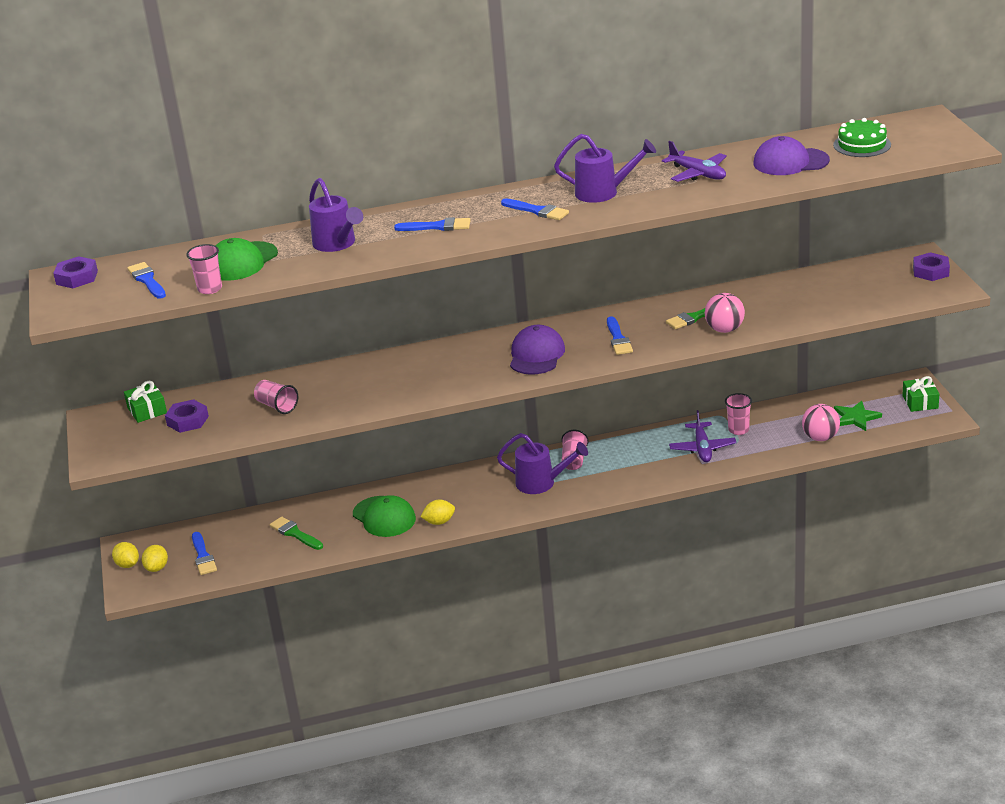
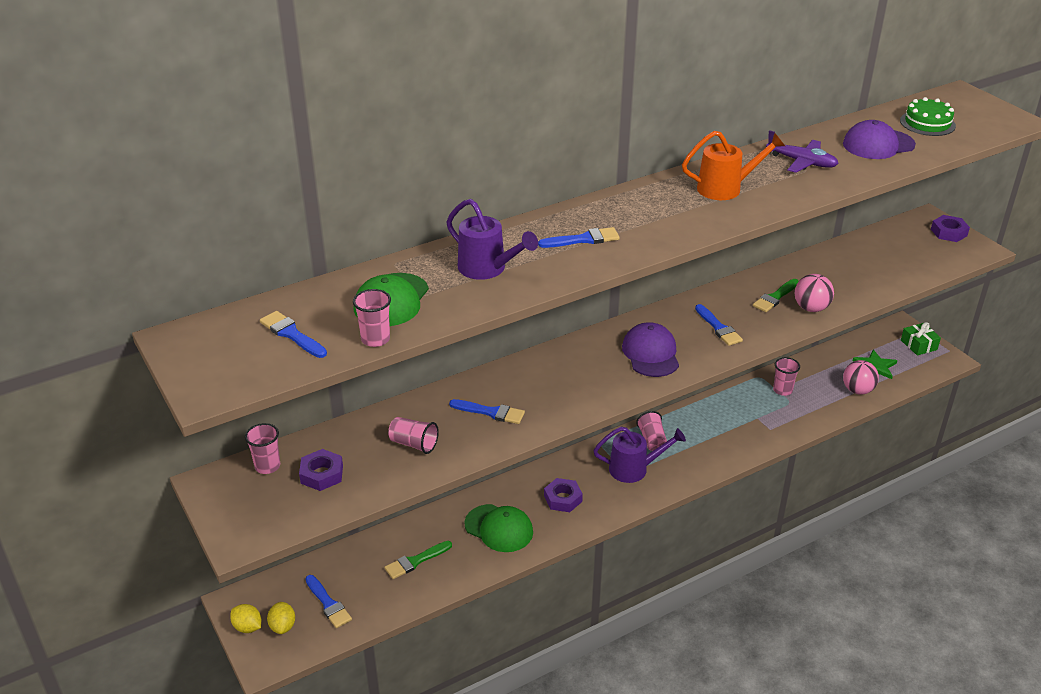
camera: 20 degrees left, 5 degrees up
(77, 277) = (201, 338): purple nut -> purple nut (563, 499)
(147, 410) = (267, 466): green gift -> pink cup
(295, 533) = (415, 561): green brush -> green brush turned 60 degrees counterclockwise
(439, 522) = (557, 526): yellow lemon -> none
(537, 211) = (675, 214): blue brush -> blue brush (491, 412)
(603, 192) = (725, 188): purple watering can -> orange watering can
(702, 448) = (762, 413): purple plane -> none

